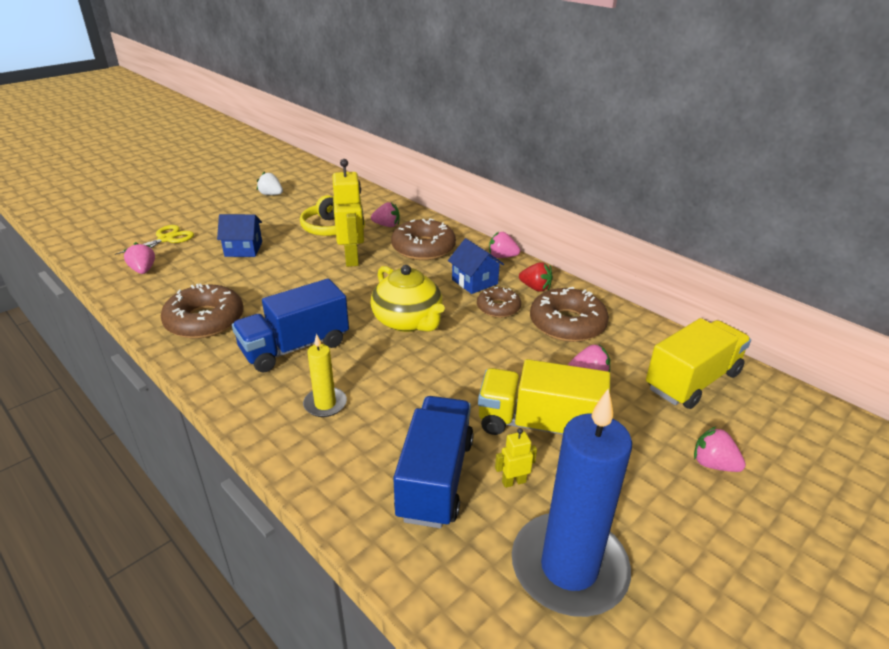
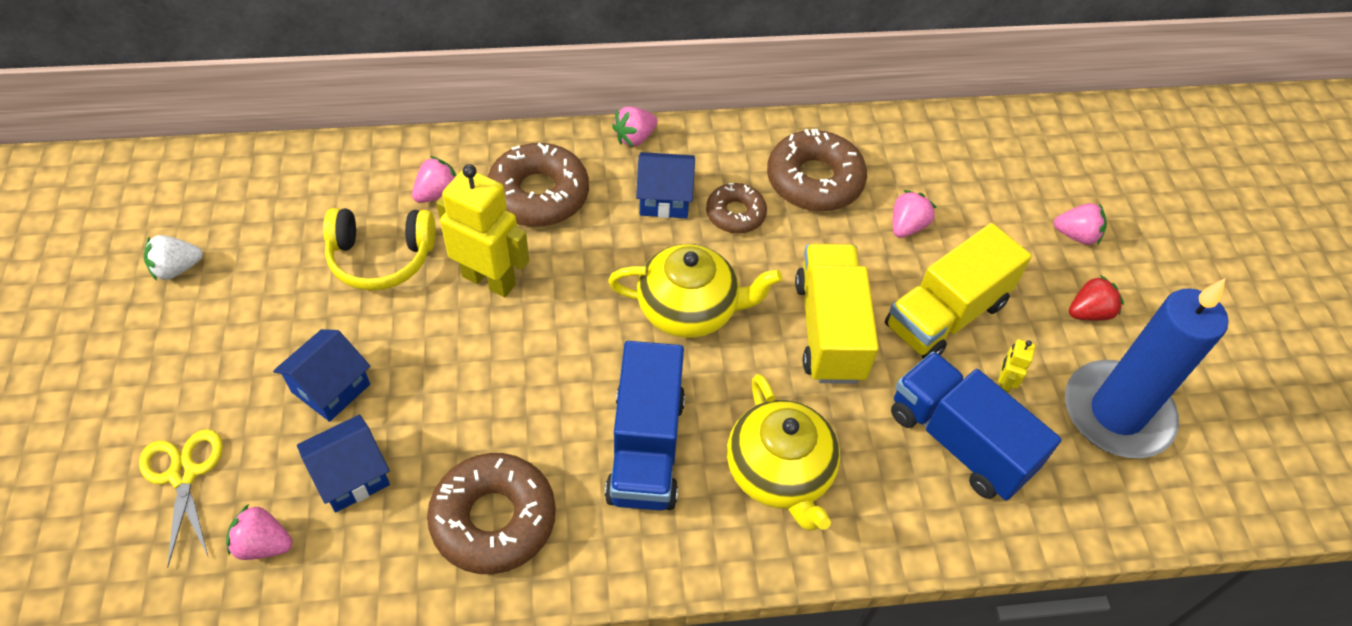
camera: 55 degrees left, 20 degrees up
(198, 274) = (351, 476): none -> blue house
(325, 404) = (780, 473): yellow candle -> yellow teapot
(535, 288) = (727, 157): red strawberry -> red strawberry (1089, 312)
(692, 381) = (972, 162): yellow truck -> yellow truck (829, 330)
(713, 464) = (1076, 235): pink strawberry -> pink strawberry turned 150 degrees counterclockwise

